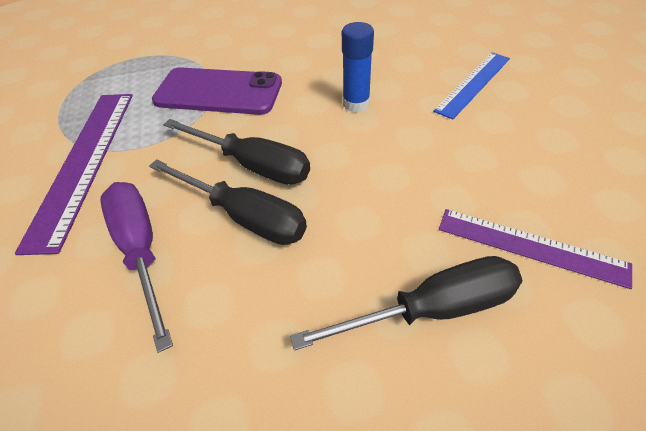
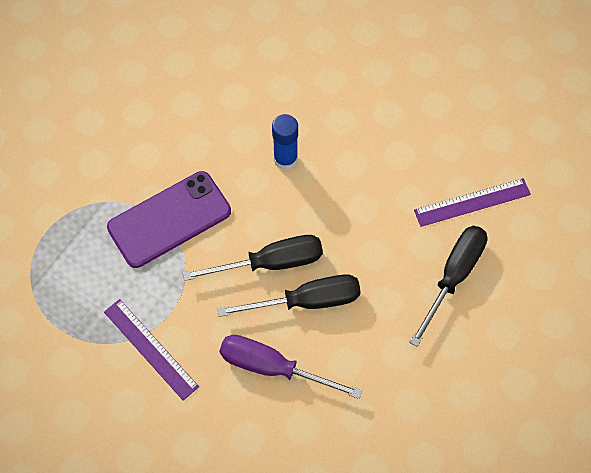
camera: 45 degrees left, 15 degrees up
(84, 162) = (150, 349): purple ruler -> purple ruler, size x0.64
(473, 84) = (348, 82): blue ruler -> none

